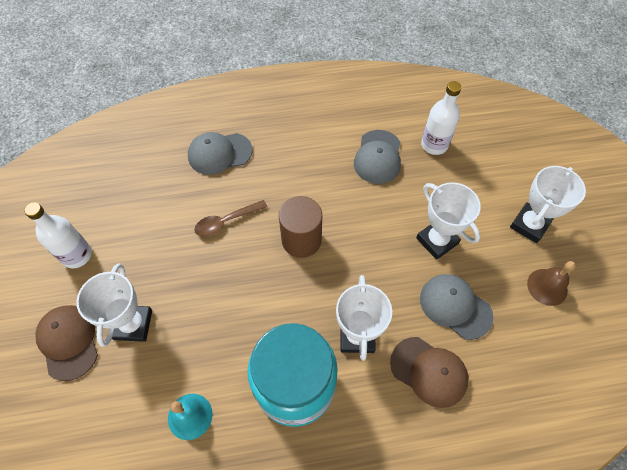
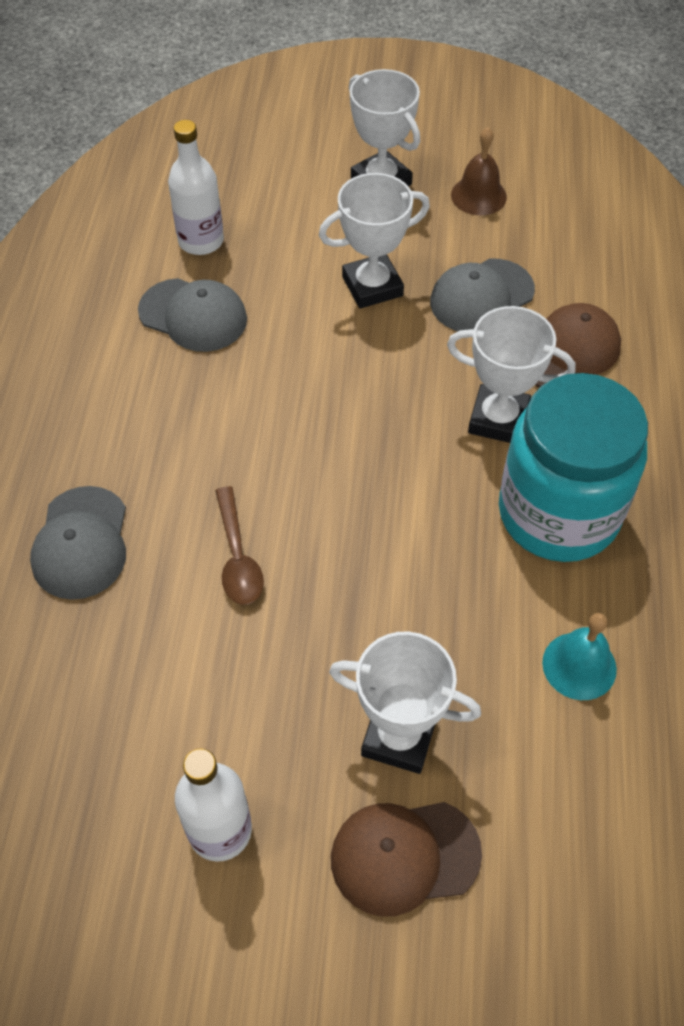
camera: 75 degrees left, 5 degrees down
(301, 240) = (313, 453): brown cylinder -> none

